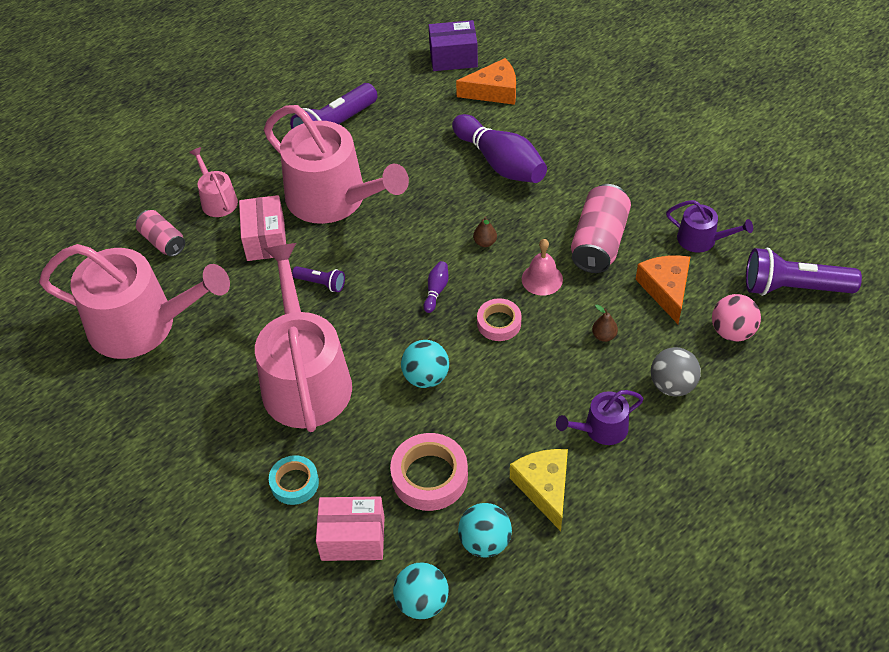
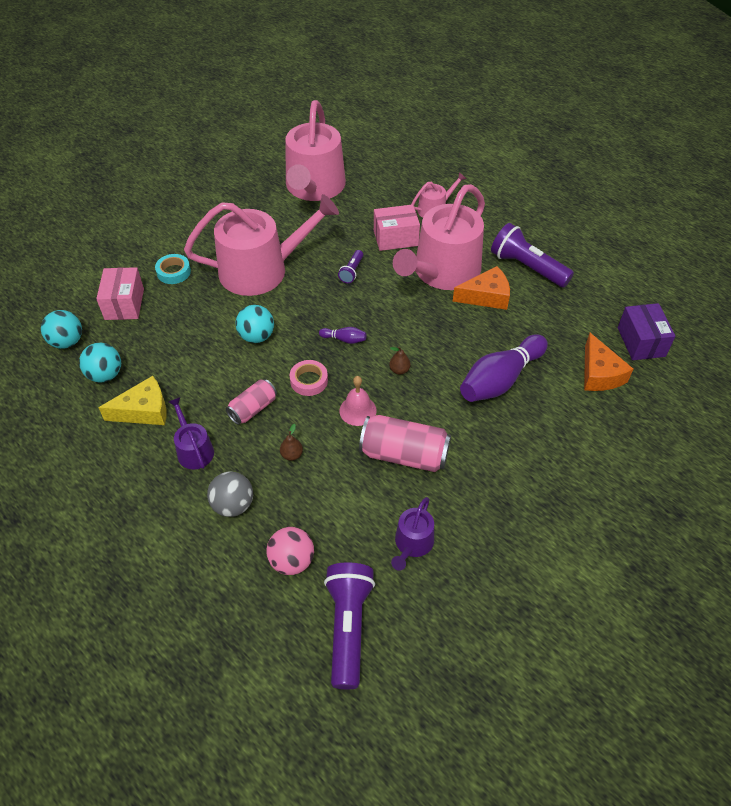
camera: 85 degrees right, 0 degrees up
(163, 241) = (391, 187): pink can -> pink can (253, 409)
(429, 476) = (166, 342): pink tape -> none
(666, 290) = (345, 507): orange cheese -> orange cheese (486, 296)

